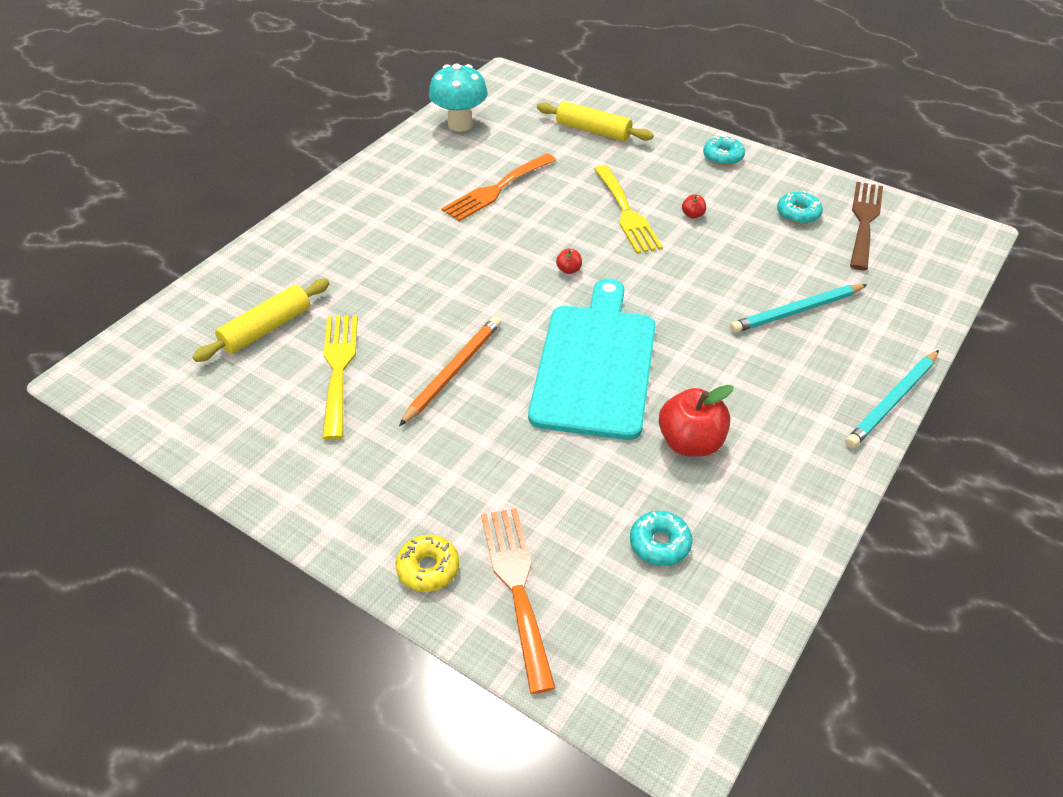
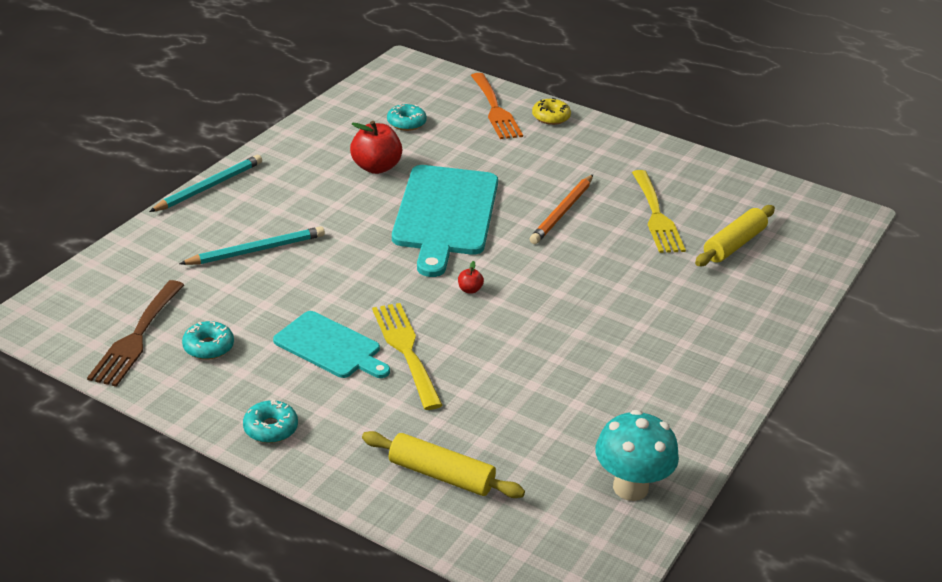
camera: 175 degrees right, 10 degrees down
(496, 189) = (559, 382): orange fork -> none
(692, 215) = (330, 347): red apple -> turquoise cutting board

